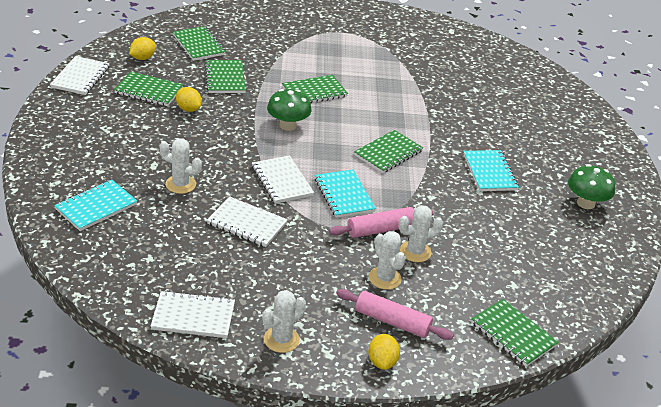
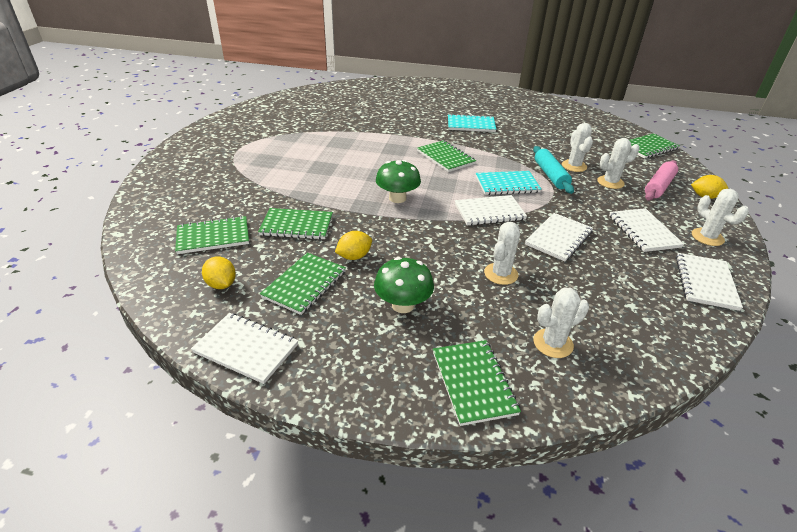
camera: 75 degrees left, 0 degrees up
(96, 207) = (553, 343): turquoise notebook -> white cactus
(278, 288) = (643, 231): none -> white notebook
(314, 92) = (341, 177): green notebook -> green notebook (473, 382)
(381, 229) = (550, 175): pink rolling pin -> turquoise rolling pin
(585, 203) = (504, 103): green mushroom -> green mushroom (403, 305)

